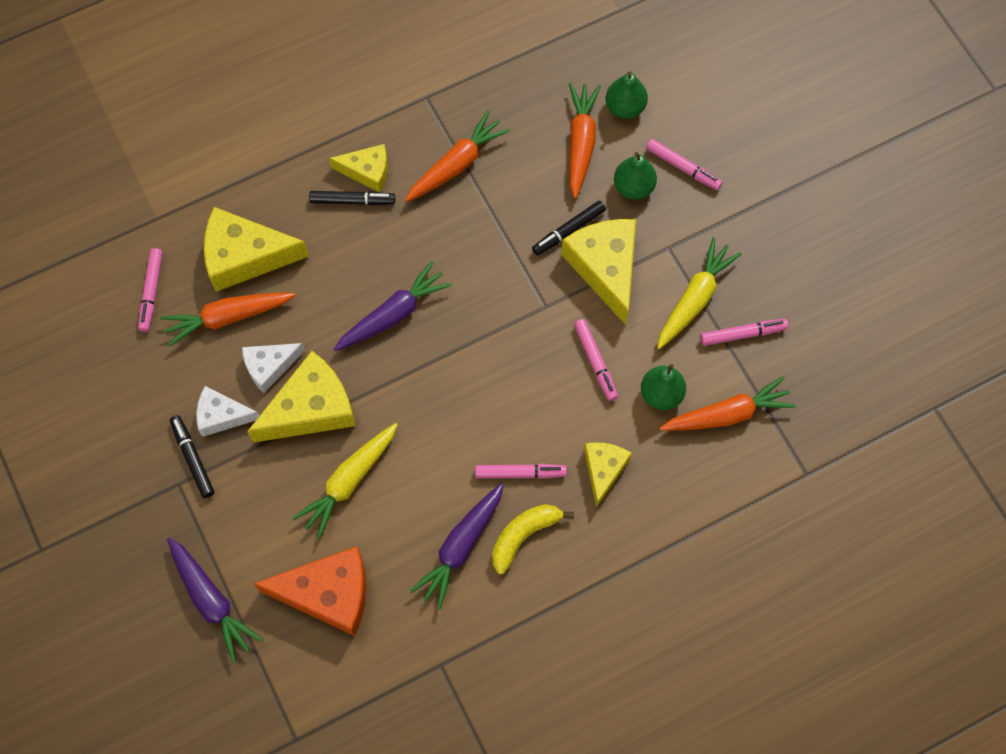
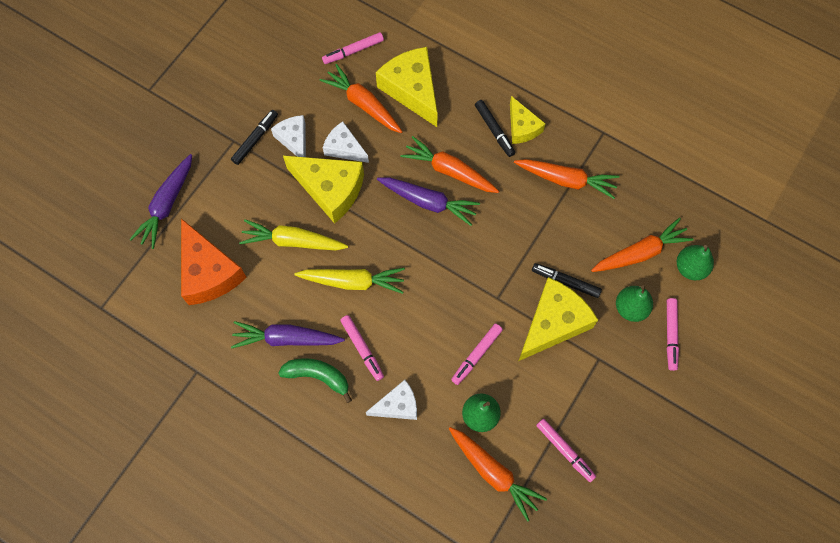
camera: 60 degrees right, 0 degrees up
(370, 273) = (449, 171): none -> orange carrot
(523, 535) = (318, 376): yellow banana -> green banana
(603, 470) = (397, 405): yellow cheese -> white cheese
(694, 298) = (570, 400): yellow carrot -> yellow carrot (353, 282)

